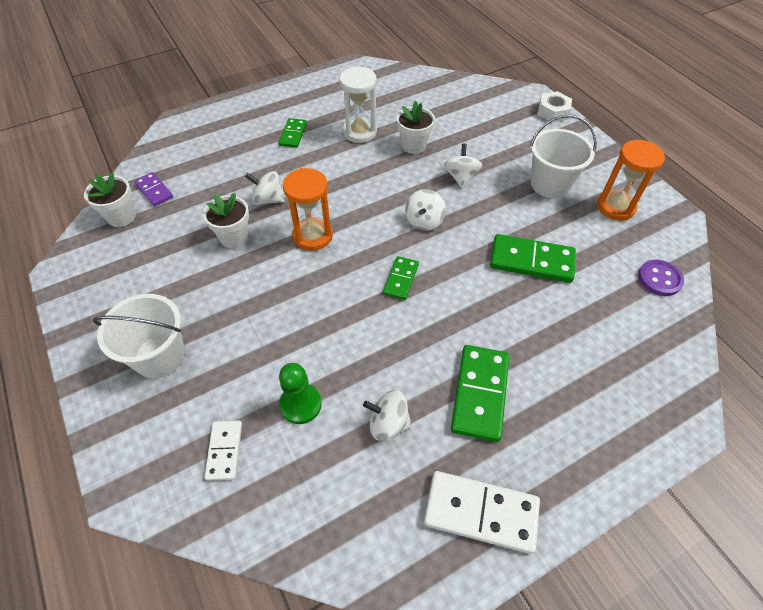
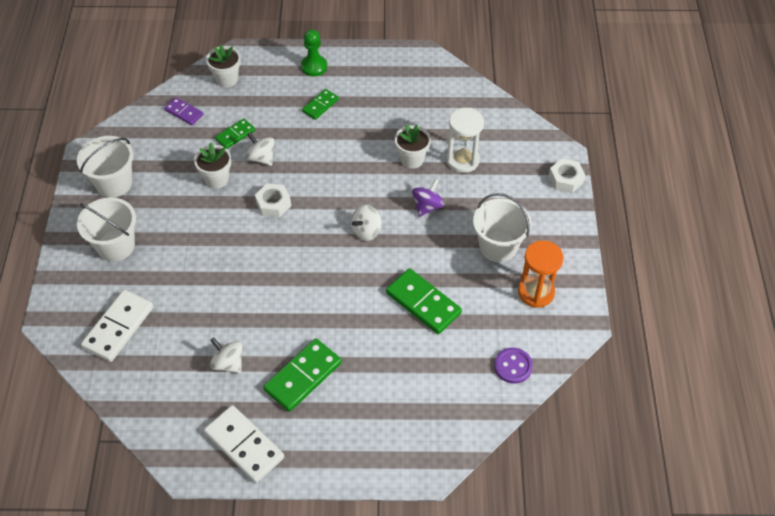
camera: 30 degrees right, 0 degrees up
(115, 290) = (114, 183): none -> white bucket
(121, 217) = (149, 125): white flower pot -> white flower pot (227, 79)
(154, 191) = (184, 112): purple domino -> purple domino turned 45 degrees counterclockwise
(225, 451) = (118, 327): white domino -> white domino, size x1.73
(301, 404) = (182, 322): green pawn -> green pawn (314, 66)
(313, 236) = (273, 204): orange hourglass -> white nut
(359, 132) = (376, 127): white hourglass -> white hourglass (462, 160)
(400, 279) = (312, 269): green domino -> green domino (235, 135)
(461, 177) = (427, 206): white spinning top -> purple spinning top

